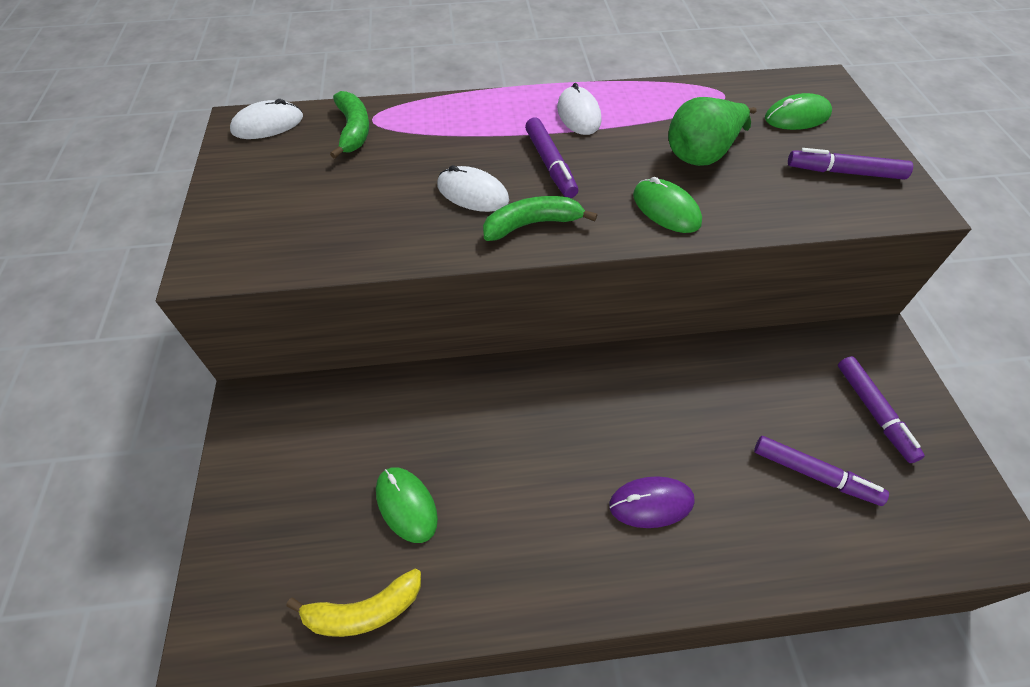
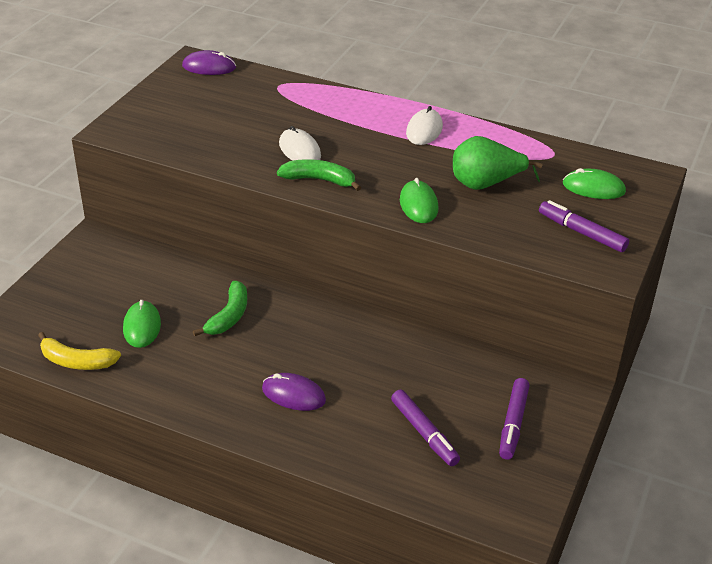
camera: 30 degrees right, 15 degrees down
(268, 124) = (209, 67): white mouse -> purple mouse
(353, 130) = (259, 88): green banana -> green banana (229, 316)
(550, 164) = (369, 152): purple marker -> none

